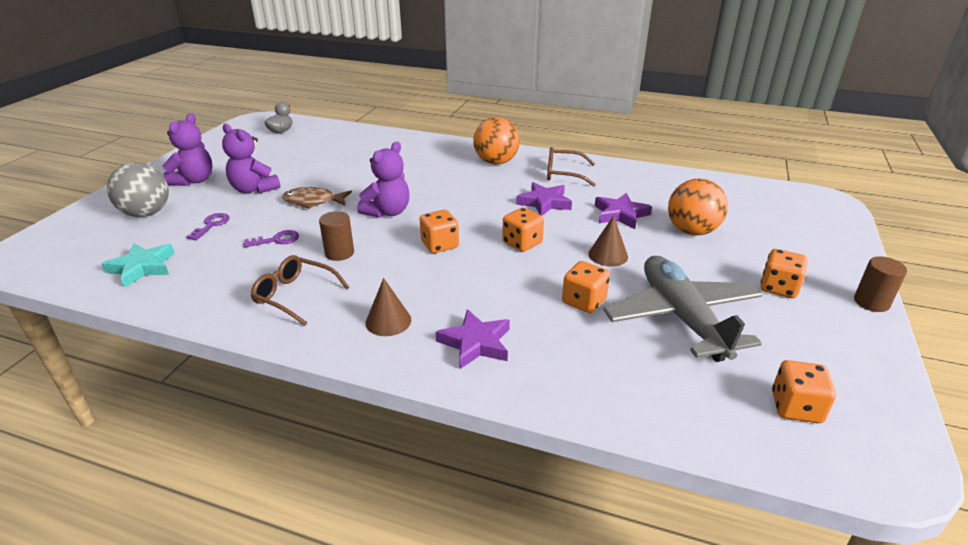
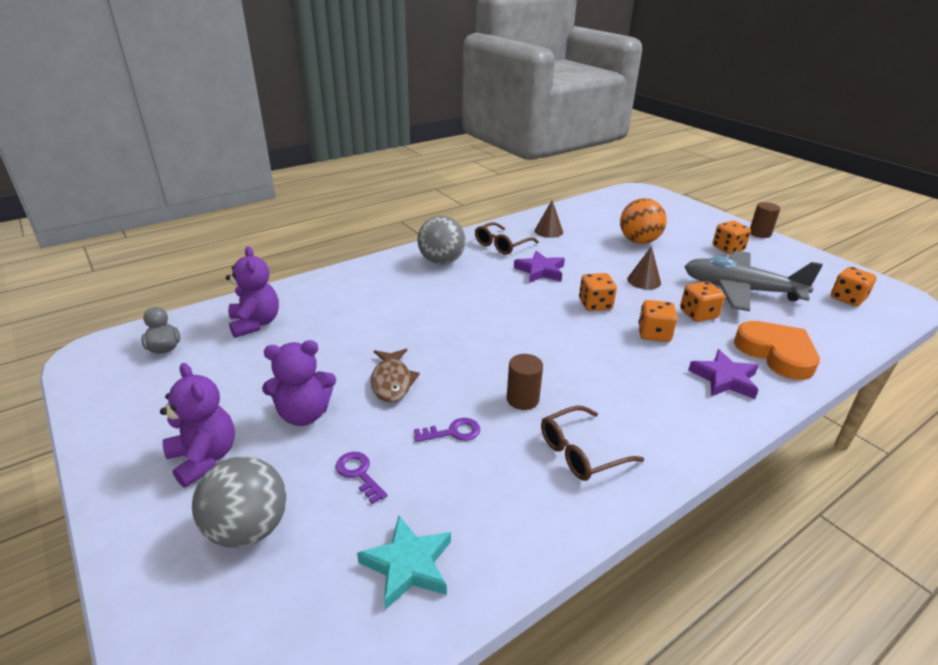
camera: 55 degrees left, 0 degrees up
(276, 240) = (453, 432): purple key -> purple key turned 60 degrees clockwise
(313, 201) = (392, 381): brown fish -> brown fish turned 45 degrees counterclockwise
(387, 212) = (470, 346): purple teddy bear -> purple teddy bear (255, 323)
(388, 321) = (665, 410): brown cone -> brown cone (548, 231)
(440, 245) = (561, 341): orange dice -> orange dice (654, 334)
(496, 162) = (441, 261): orange ball -> grey ball
(567, 368) = (776, 353): none -> orange heart
(620, 214) = (591, 252): purple star -> none

